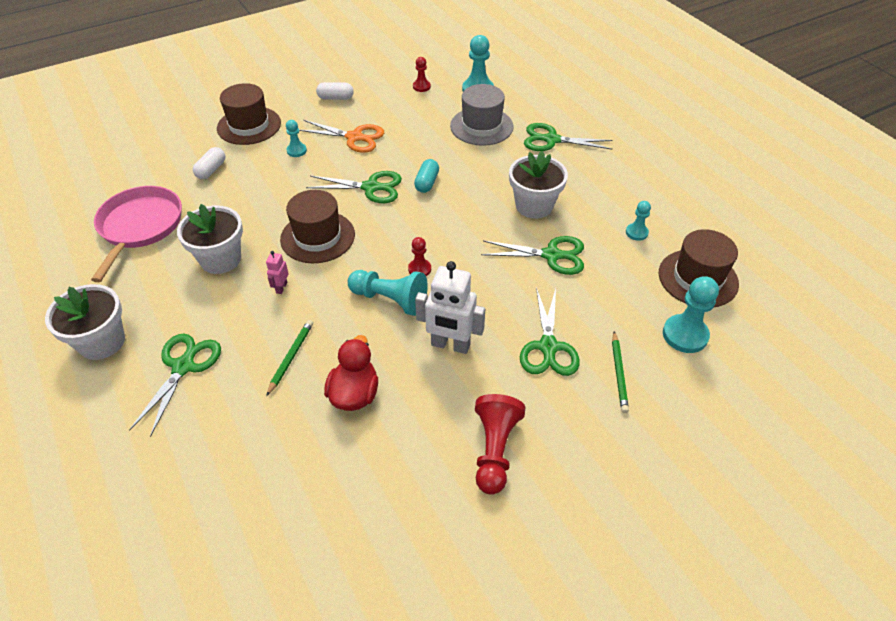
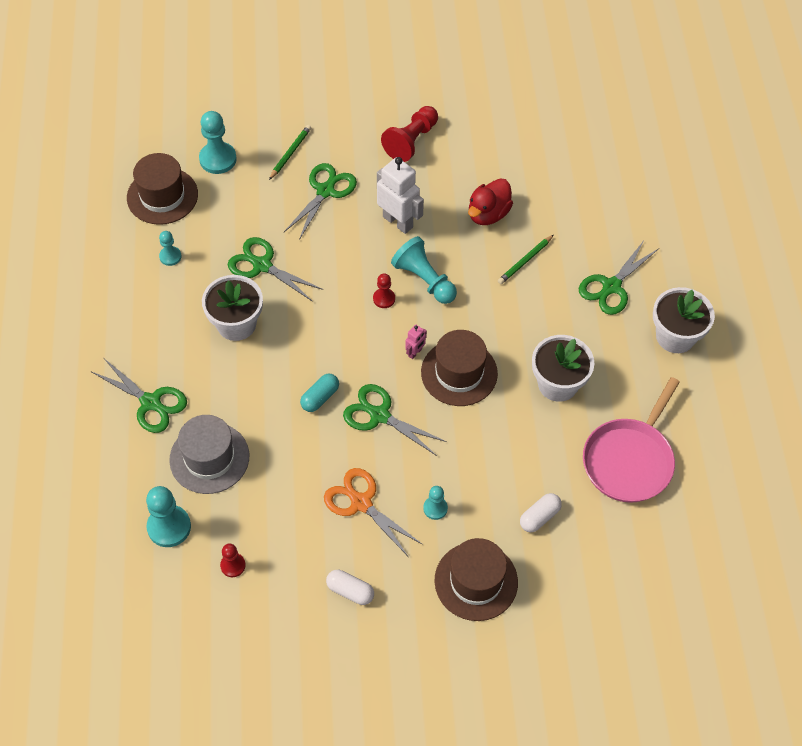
camera: 155 degrees left, 10 degrees up
(281, 288) = (512, 329): pink robot -> pink robot (415, 353)

